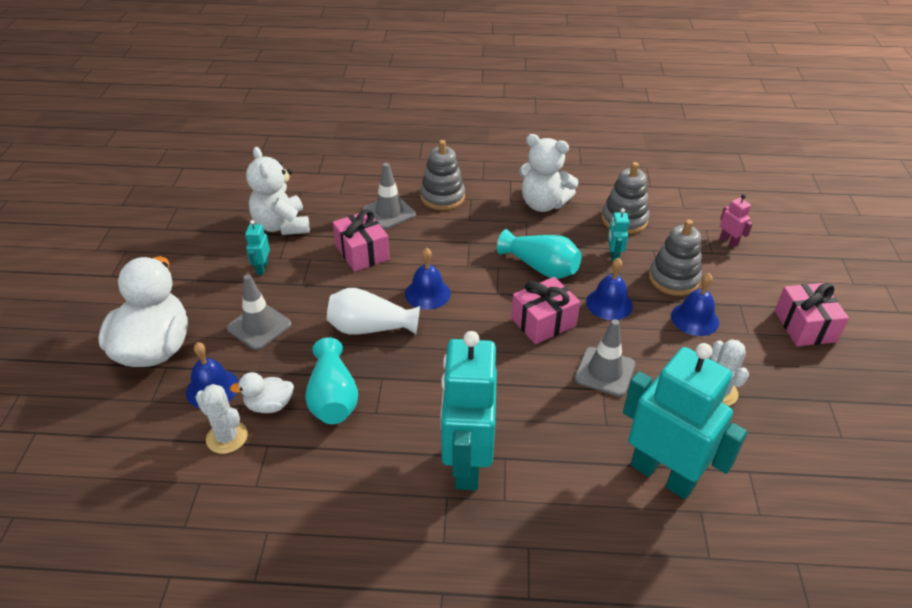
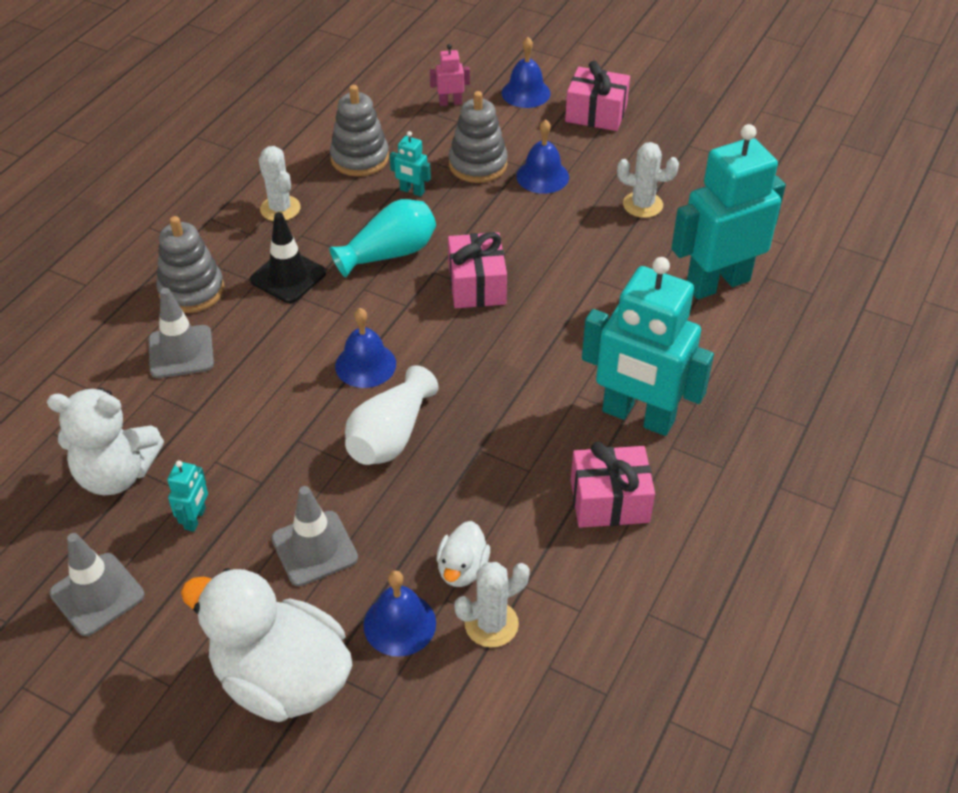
camera: 65 degrees left, 5 degrees up
(262, 268) = (195, 519): turquoise robot -> turquoise robot turned 105 degrees counterclockwise
(333, 397) = (484, 503): turquoise vase -> none
(362, 252) = (243, 403): pink gift -> pink gift (609, 501)
(483, 230) = (288, 276): none -> black traffic cone
(543, 204) = (280, 209): white teddy bear -> white cactus
(604, 372) = (574, 268): grey traffic cone -> grey traffic cone (97, 594)
(609, 303) = (482, 225): blue bell -> blue bell (526, 93)

